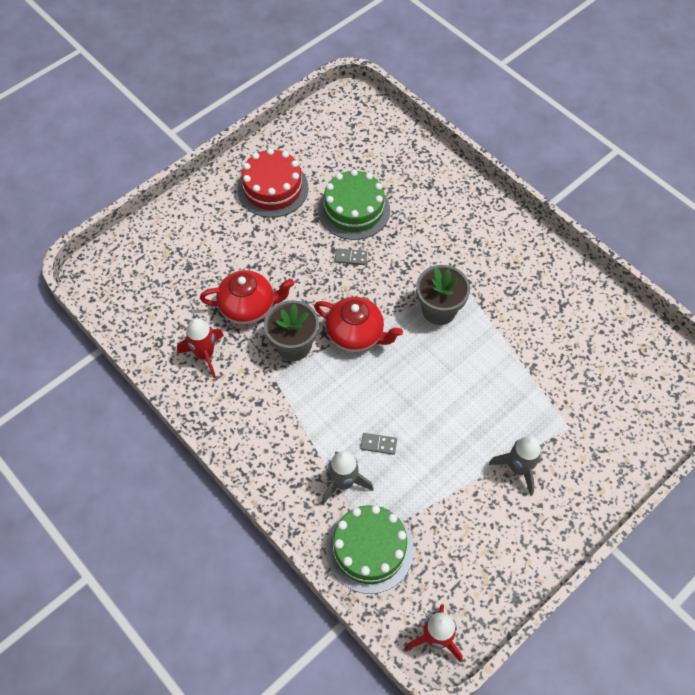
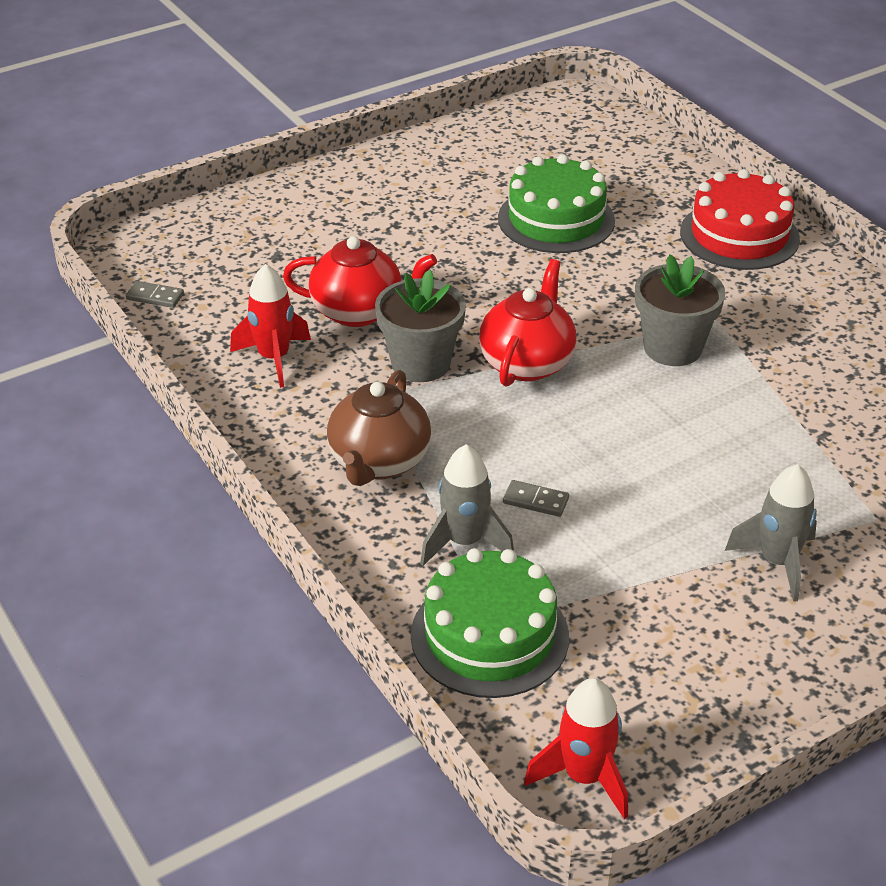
camera: 10 degrees right, 20 degrees down
(272, 188) = (432, 184): red cake -> red cake (739, 235)
(283, 429) = (378, 462): none -> brown teapot
(350, 257) = (538, 272): grey domino -> grey domino (155, 297)
(356, 335) = (527, 362): red teapot -> red teapot turned 105 degrees counterclockwise

